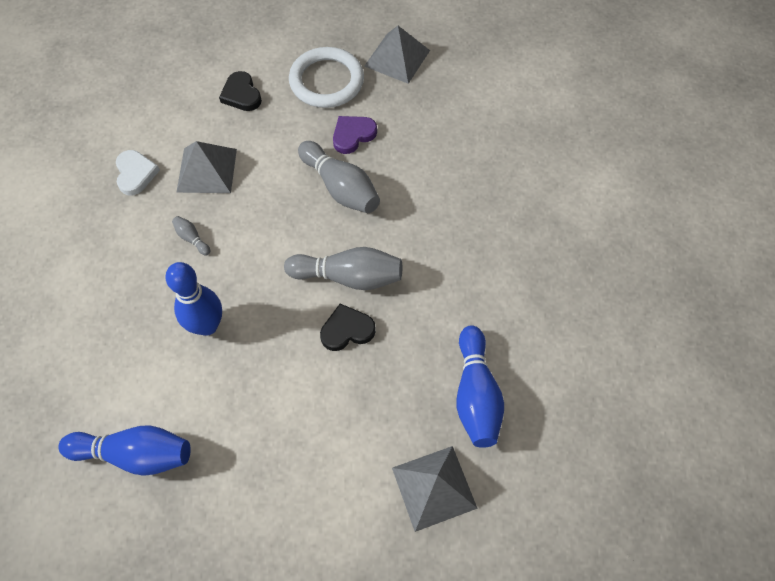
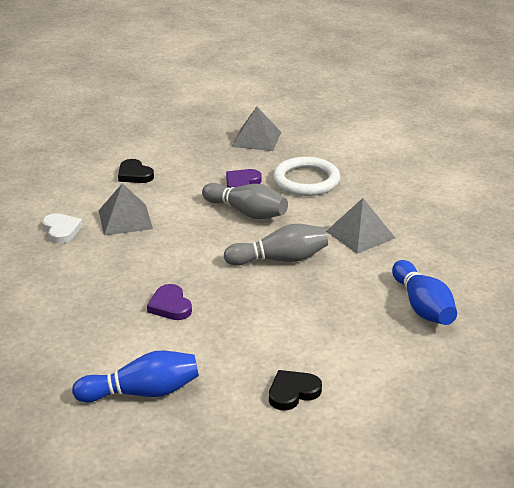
camera: 15 degrees left, 30 degrees down
(192, 238) = (131, 259): grey bowling pin -> none
(207, 325) = (170, 306): blue bowling pin -> purple heart
(326, 81) = (204, 158): white ring -> white ring (306, 180)
(347, 330) = (294, 289): black heart -> black heart (293, 392)
(434, 488) = (418, 364): grey pyramid -> grey pyramid (360, 234)

